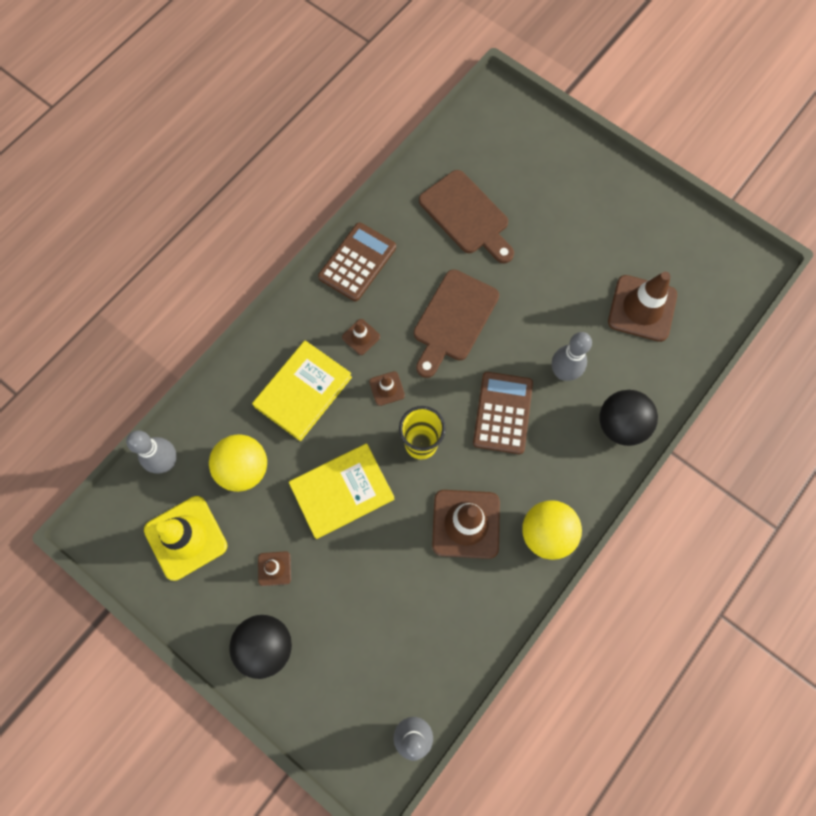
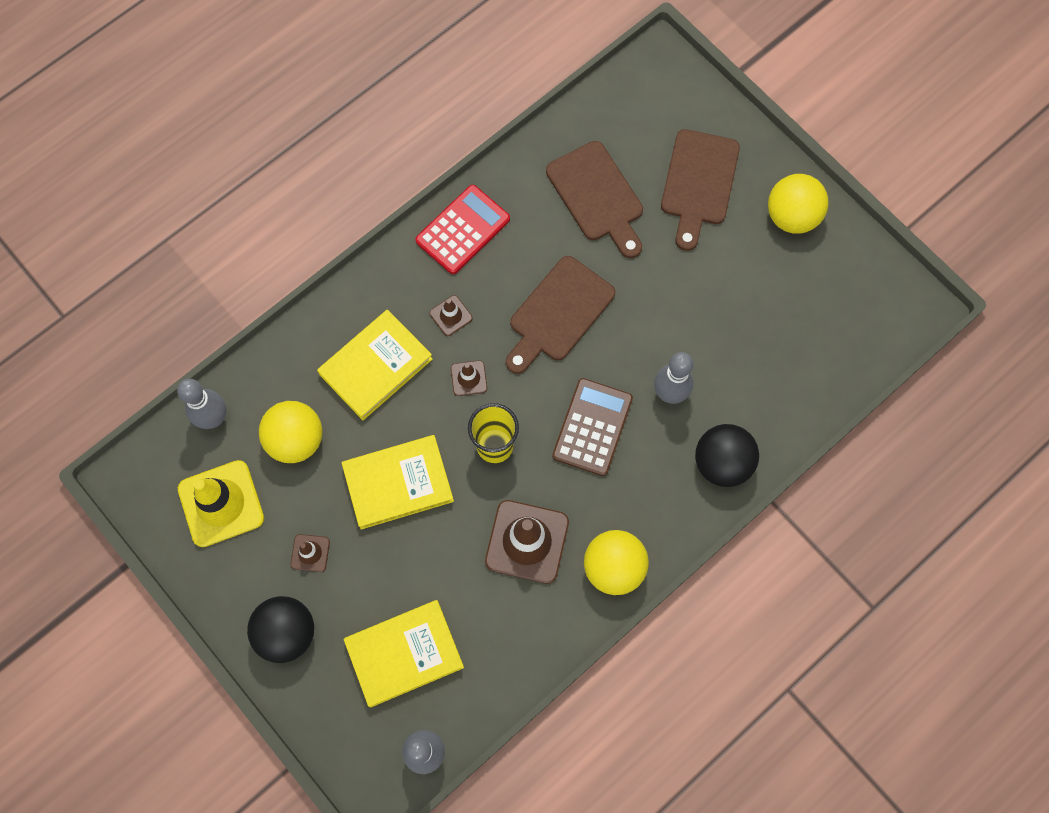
camera: 10 degrees right, 0 degrees up
(357, 262) = (463, 230): brown calculator -> red calculator
(376, 645) = (404, 653): none -> yellow book
(550, 191) = (698, 183): none -> brown cutting board
(633, 207) = (791, 216): none -> yellow ball
(642, 308) = (775, 335): brown traffic cone -> none

